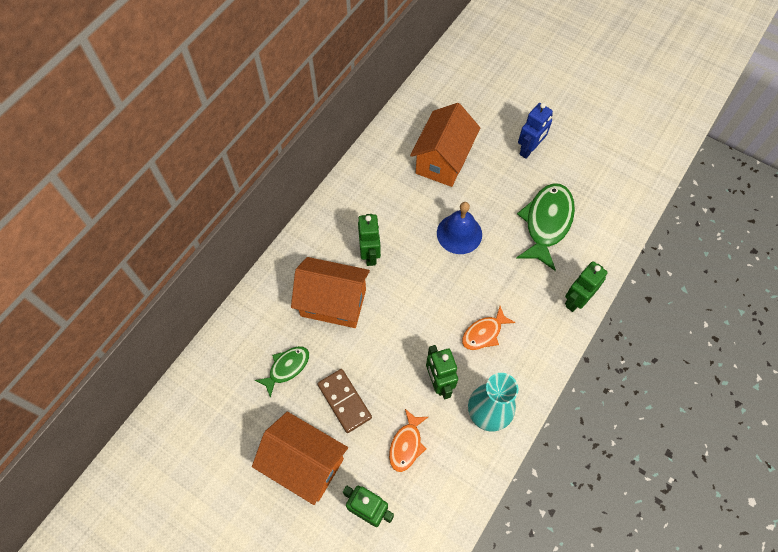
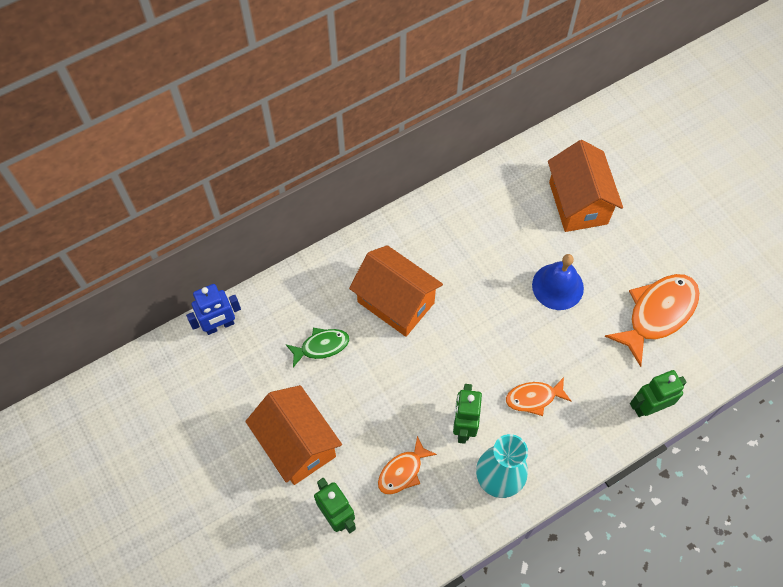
camera: 25 degrees right, 0 degrees up
(344, 401) = (362, 402): brown domino -> none
(370, 254) = (455, 270): green robot -> none
(443, 160) = (578, 203): orange house -> orange house turned 60 degrees counterclockwise
(529, 149) = (678, 228): blue robot -> blue robot (219, 325)
(546, 223) = (657, 314): green fish -> orange fish

